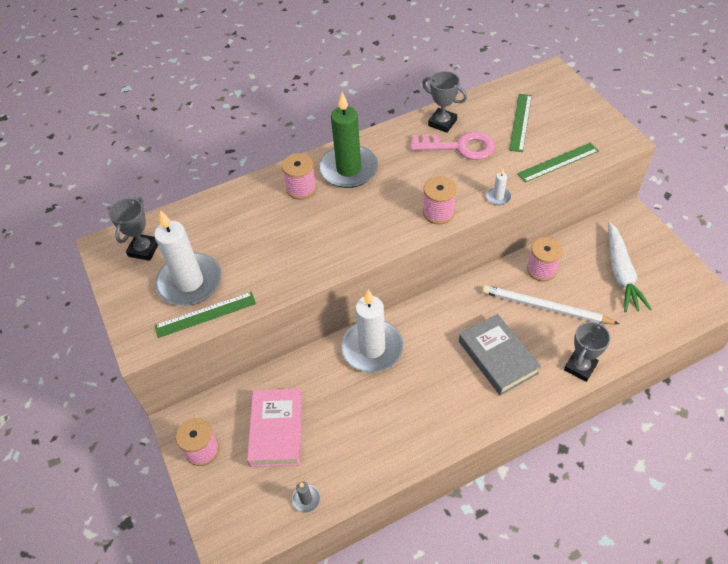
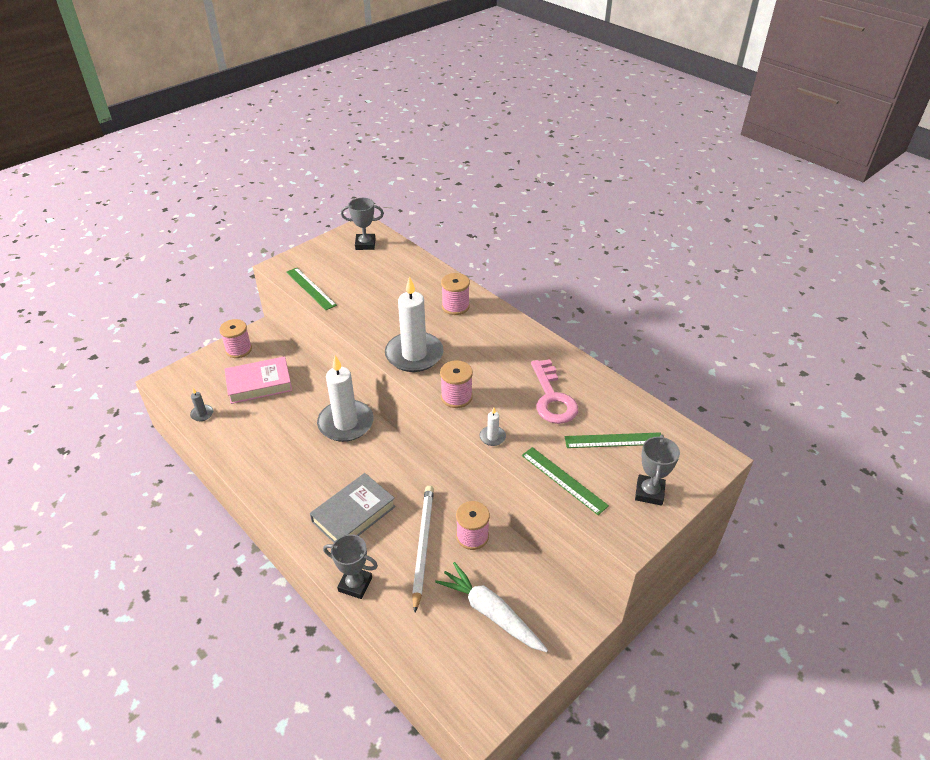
camera: 70 degrees right, 10 degrees down
(190, 282) = (339, 273): white candle -> white candle (414, 354)
(349, 169) = (490, 329): green candle -> none
(442, 123) = (582, 379): grey trophy -> grey trophy (649, 492)
(621, 273) = (490, 612): white carrot -> white carrot turned 60 degrees clockwise

